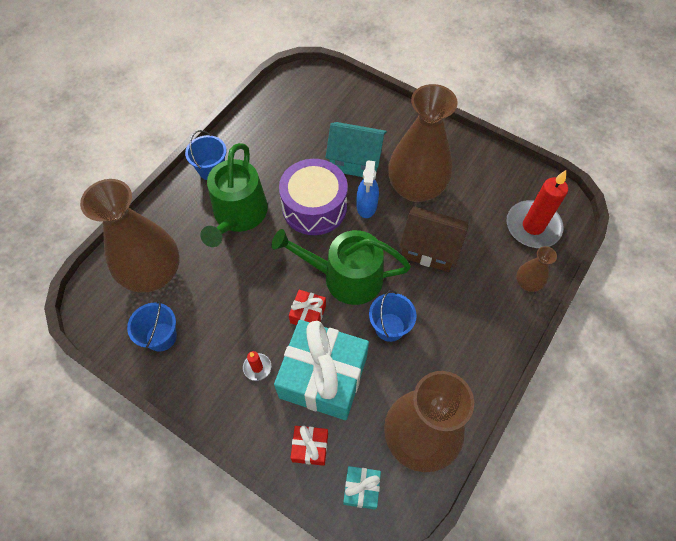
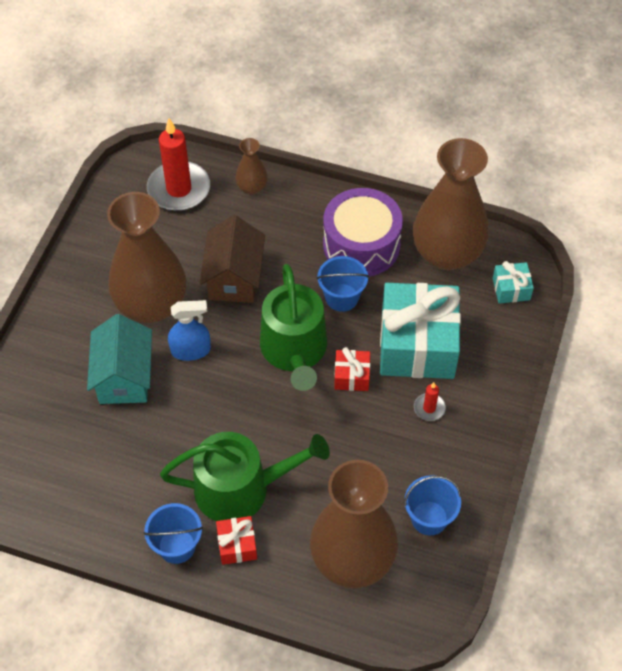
camera: 105 degrees left, 5 degrees down
(310, 447) = (491, 339): red gift -> red gift (237, 545)
(314, 207) = (207, 405): purple drum -> purple drum (361, 245)

